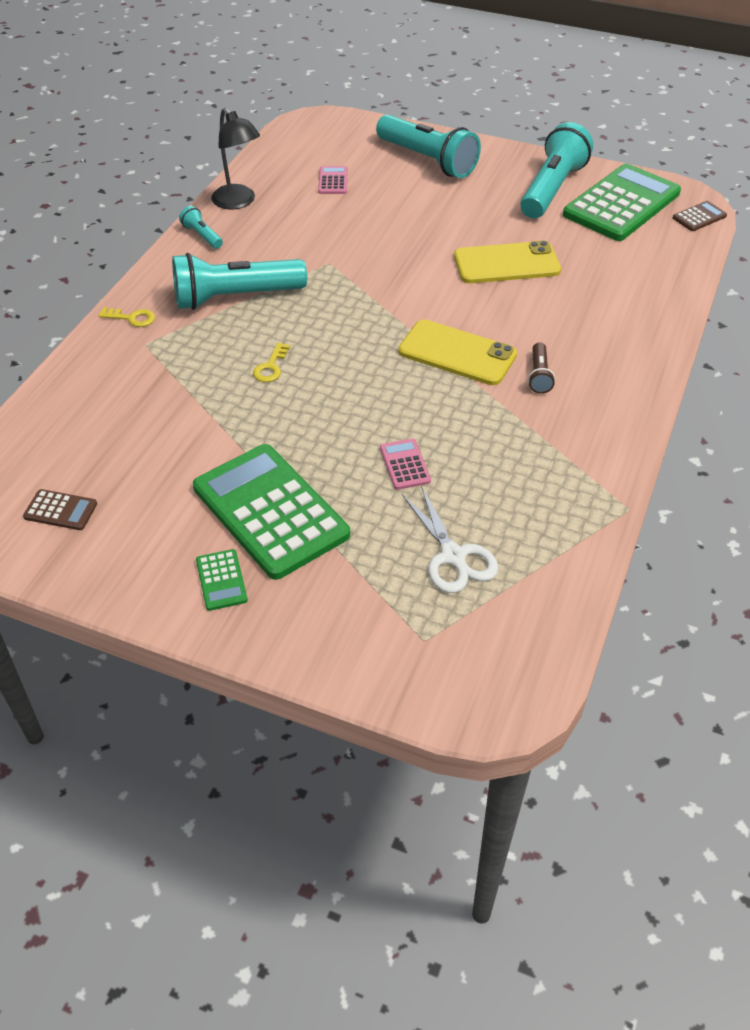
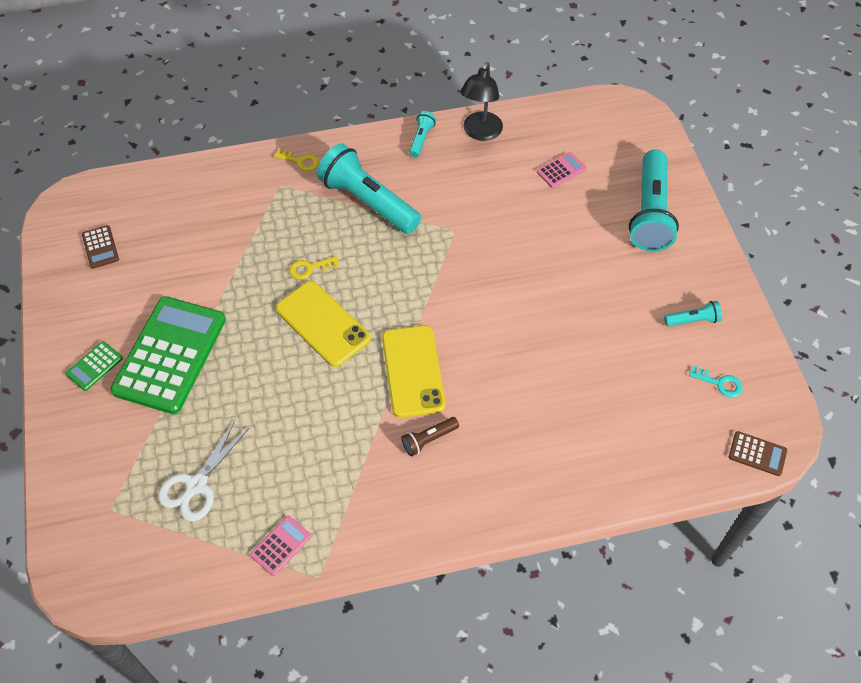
camera: 55 degrees right, 10 degrees up
(131, 318) = (300, 161): yellow key -> yellow key turned 45 degrees counterclockwise
(405, 464) = (266, 406): pink calculator -> pink calculator (281, 545)
(506, 263) = (554, 343): yellow phone -> yellow phone (323, 324)
(552, 189) = (693, 320): turquoise flashlight -> turquoise flashlight, size x0.45
(621, 204) = (719, 383): green calculator -> turquoise key

